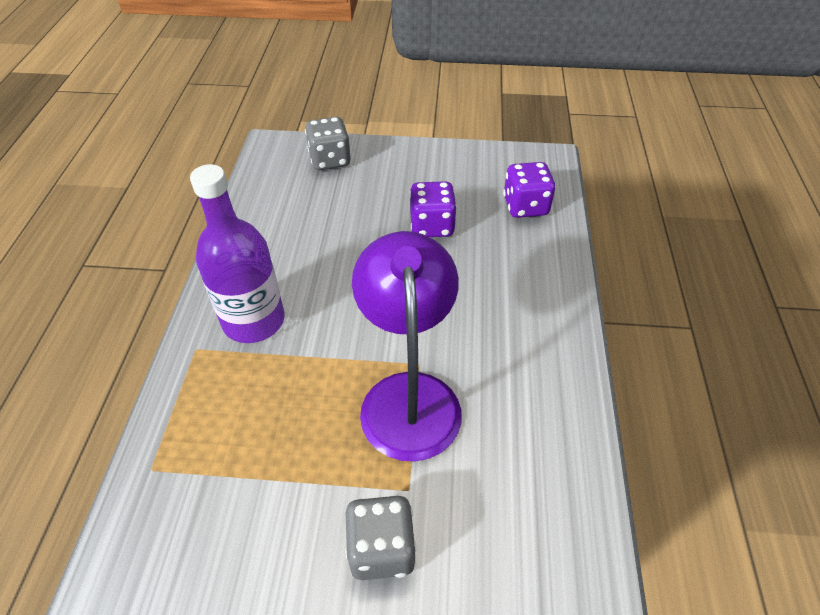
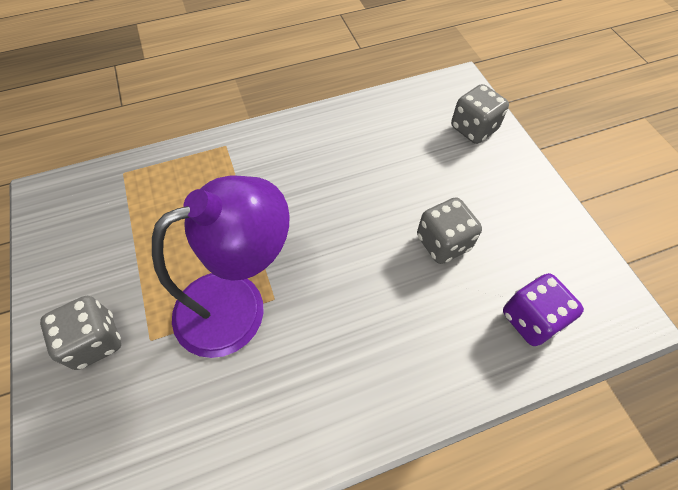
camera: 65 degrees right, 10 degrees up
(253, 321) = (265, 165): purple bottle -> none
(432, 226) = (443, 243): purple dice -> grey dice

